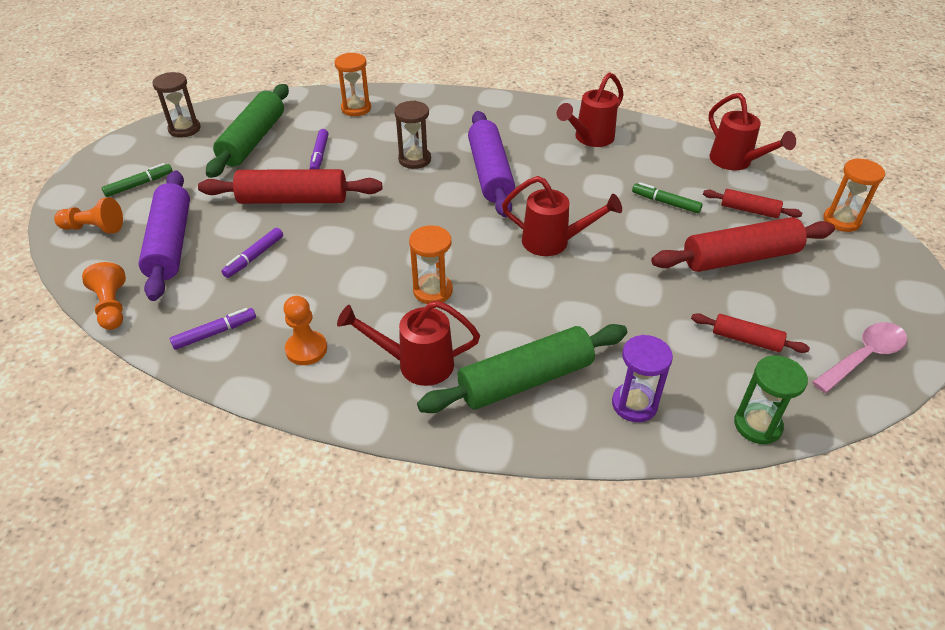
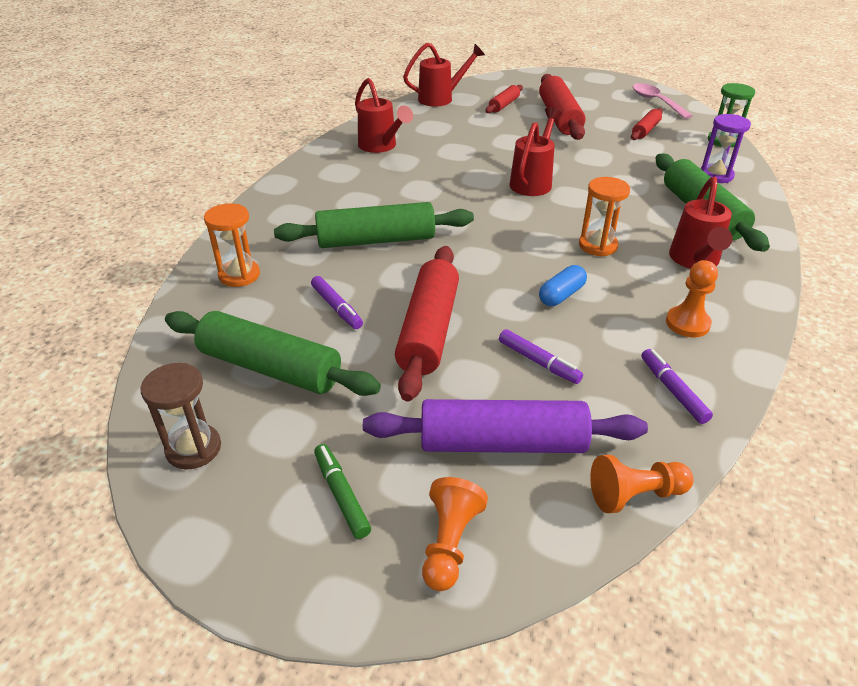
camera: 80 degrees left, 5 degrees down
(319, 155) = (337, 307): purple marker -> purple marker turned 45 degrees clockwise
(345, 267) = (561, 295): none -> blue capsule
(414, 159) = (376, 240): brown hourglass -> green rolling pin
(490, 173) = (418, 200): purple rolling pin -> none
(665, 202) = (487, 131): green marker -> none
(841, 220) = (522, 81): orange hourglass -> none

